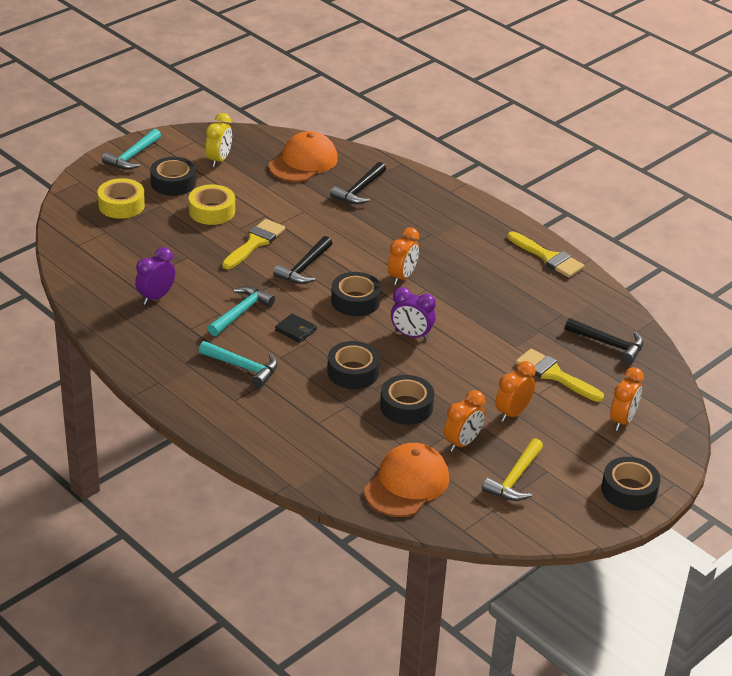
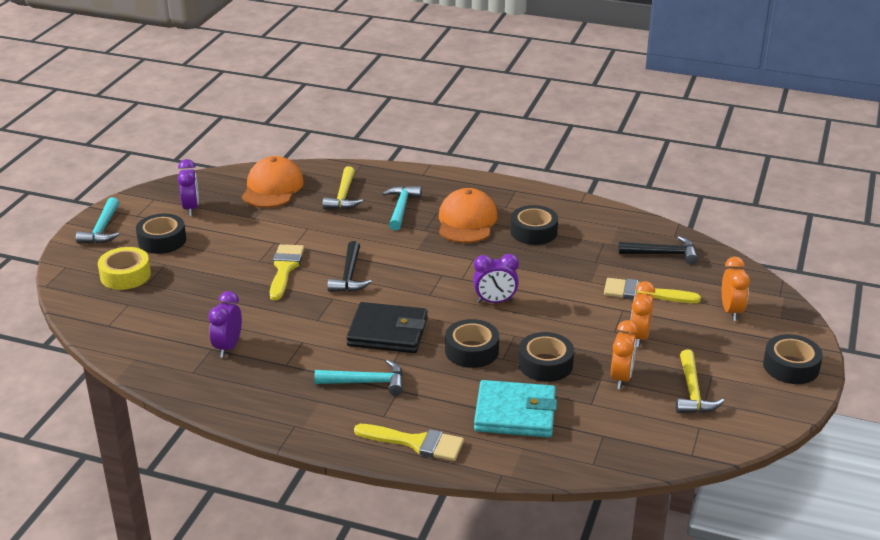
camera: 25 degrees left, 5 degrees down
(212, 211) = (220, 254): yellow tape -> none
(219, 160) = (191, 208): yellow clock -> purple clock
(241, 312) = (323, 334): turquoise hammer -> turquoise hammer (401, 208)
(295, 330) = (387, 332): black wallet -> black wallet, size x2.10
(343, 438) = (515, 413): none -> turquoise wallet
(355, 301) = (420, 289): black tape -> black tape (533, 232)
(359, 190) = (343, 196): black hammer -> yellow hammer
(402, 277) = (443, 256): orange clock -> none
(407, 484) = (607, 433): orange cap -> orange cap (467, 221)
(548, 257) = (551, 201): yellow brush -> yellow brush (416, 443)

